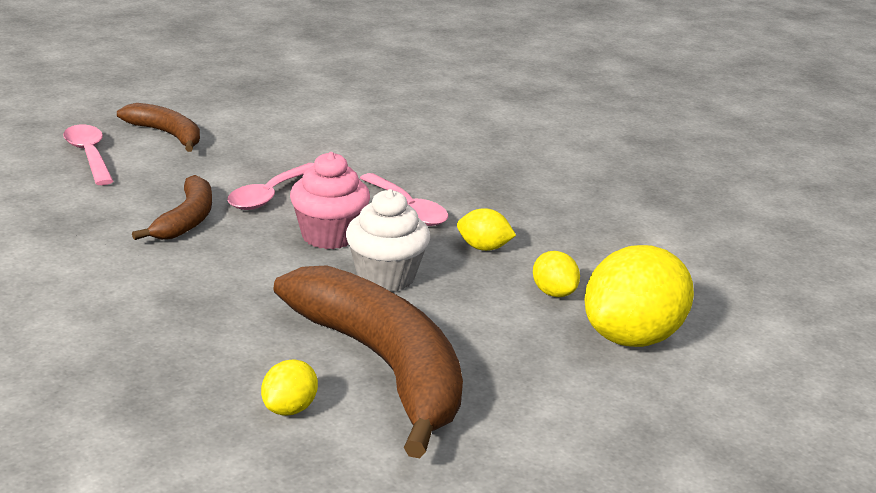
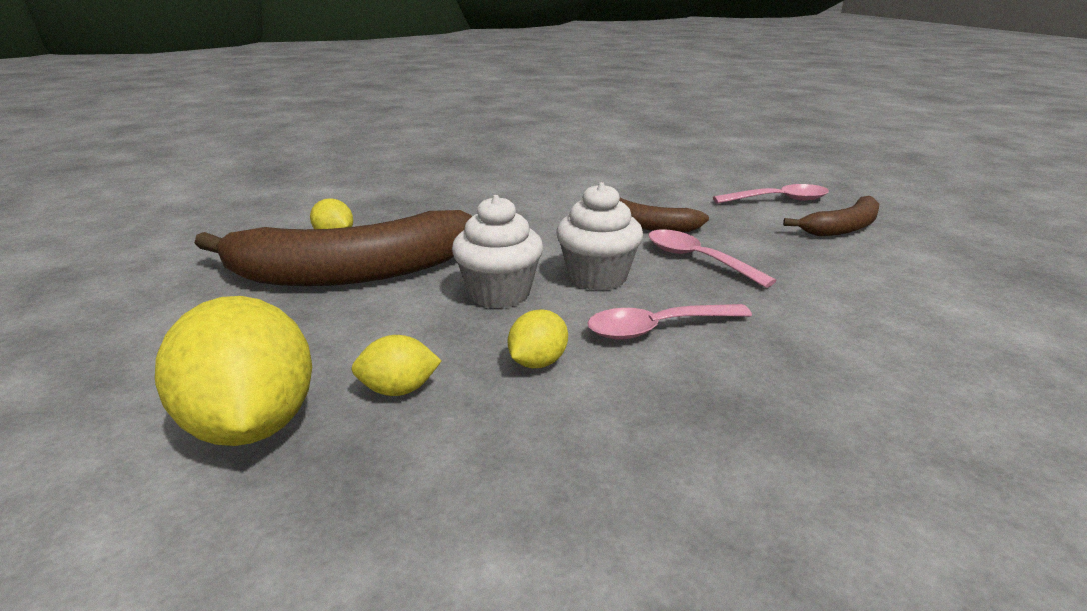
camera: 110 degrees right, 0 degrees up
(329, 236) = (597, 277): pink cupcake -> white cupcake

